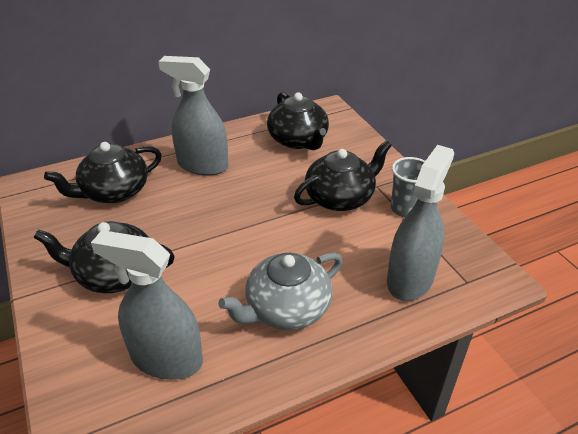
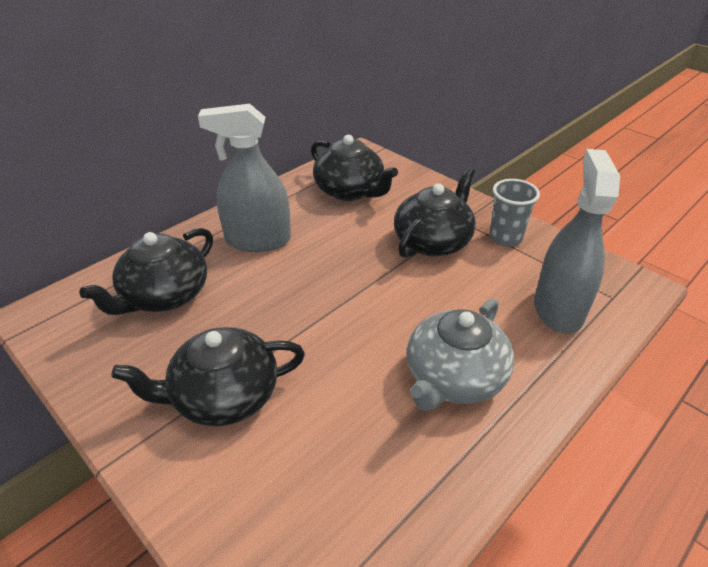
camera: 20 degrees left, 0 degrees up
(166, 358) = (353, 482): grey spray bottle -> none

